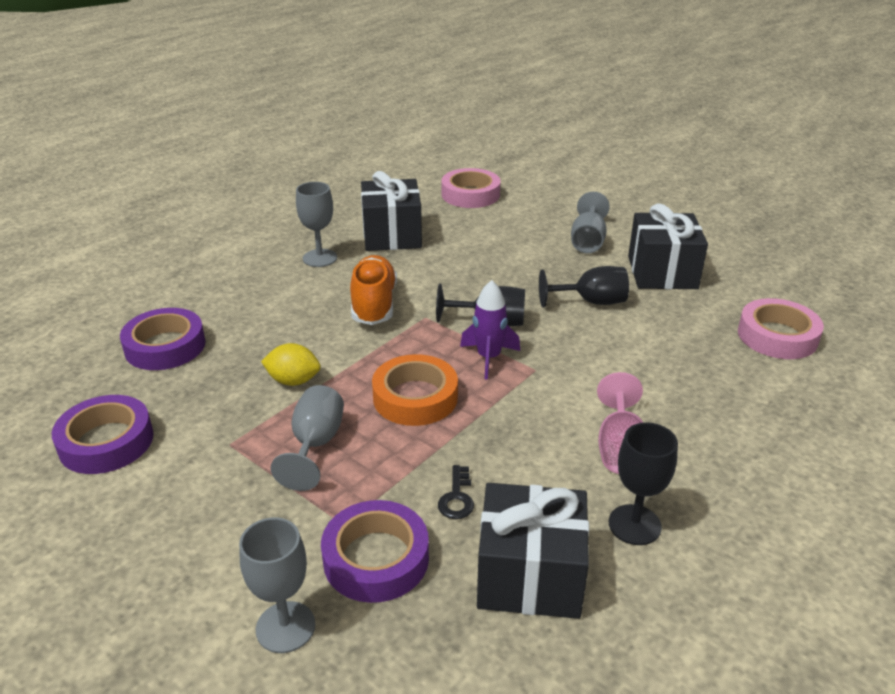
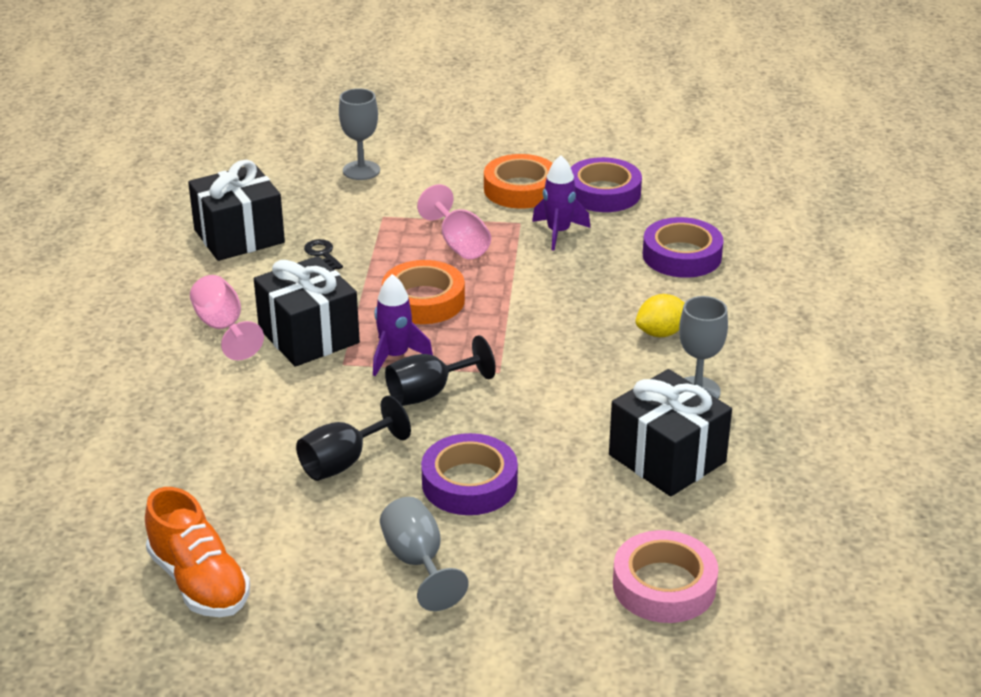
camera: 145 degrees right, 0 degrees up
(166, 489) = (520, 189): none -> orange tape
(216, 414) = (558, 232): none -> purple rocket
(293, 381) = (537, 274): yellow lemon -> yellow lemon (661, 333)
(315, 444) = (459, 244): grey goblet -> pink goblet
(374, 304) = (564, 363): orange shoe -> orange shoe (199, 582)
(376, 558) = (343, 210): purple tape -> purple tape (469, 483)
(634, 525) = (184, 285): black goblet -> none
(662, 272) = (285, 546): black gift -> black gift (308, 336)
(777, 336) = (110, 503): pink tape -> none

